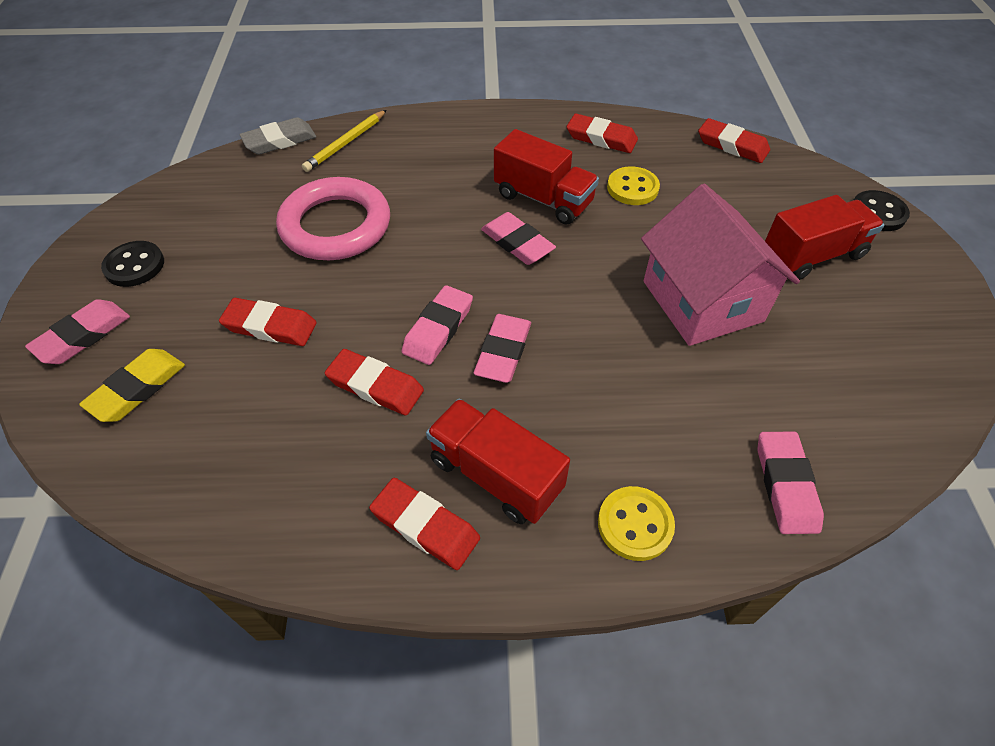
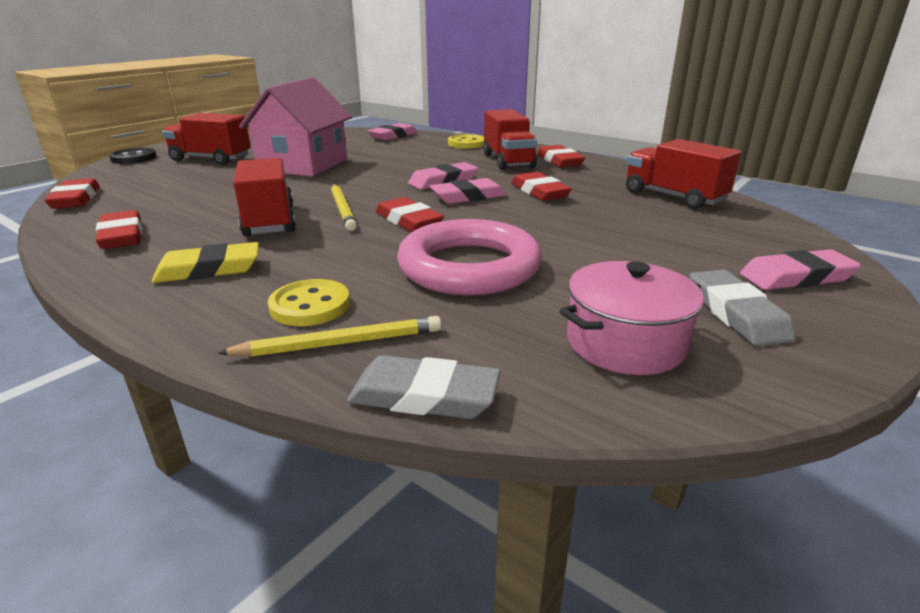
camera: 140 degrees left, 25 degrees down
(134, 266) = (736, 313): black button -> grey eraser
(137, 388) = (729, 234): yellow eraser -> yellow eraser (209, 269)
(199, 209) = (625, 343): none -> pink pot
(210, 465) = (673, 197): none -> red truck
(270, 326) = (595, 230): red eraser -> red eraser (408, 221)
(517, 243) = (343, 209): pink eraser -> yellow pencil
(632, 188) = (201, 205): yellow button -> yellow button (310, 306)

